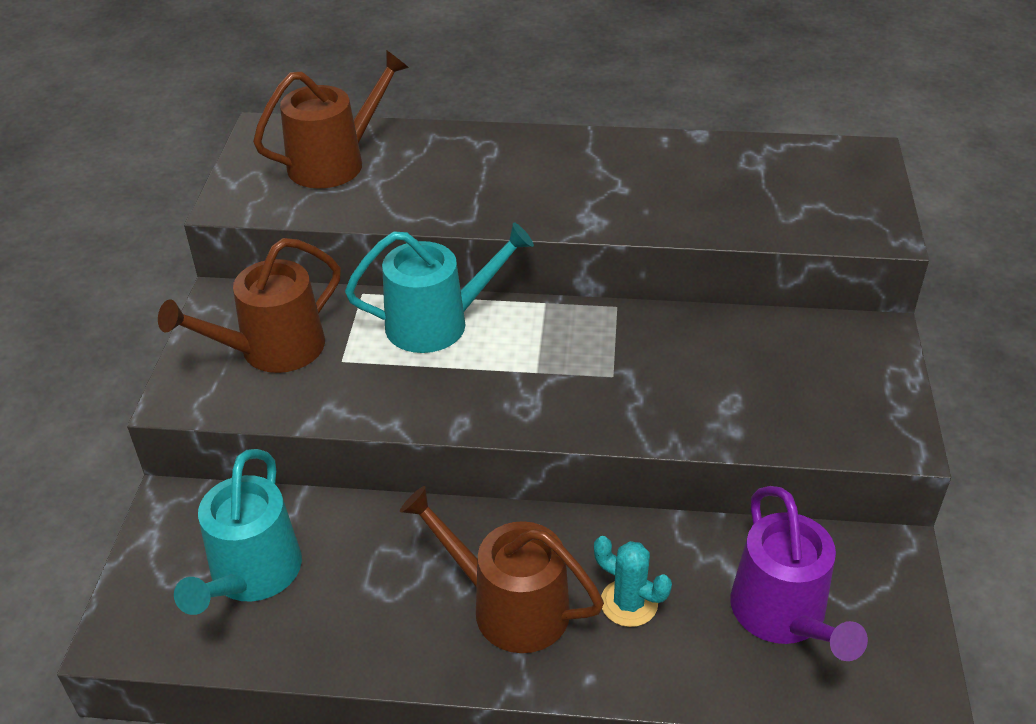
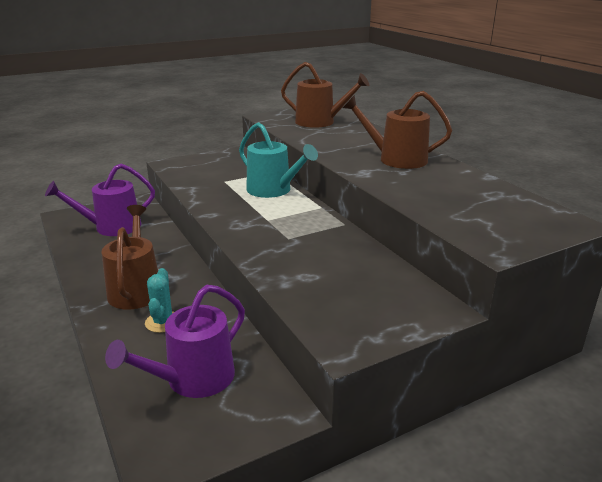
camera: 55 degrees right, 15 degrees down
(251, 575) = (112, 227): turquoise watering can -> purple watering can
(272, 350) = (215, 168): brown watering can -> brown watering can (396, 159)

